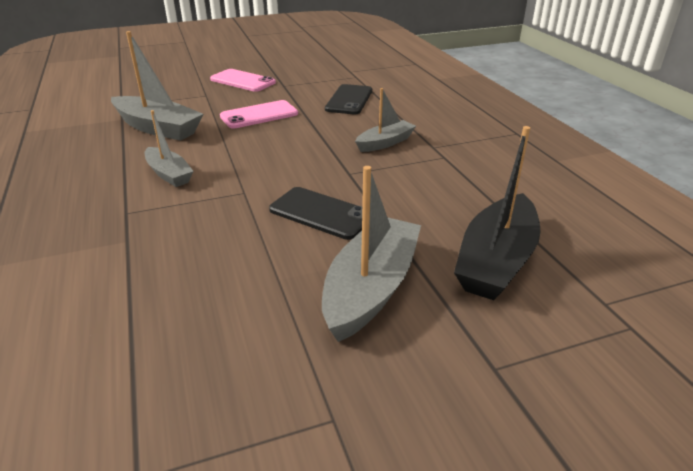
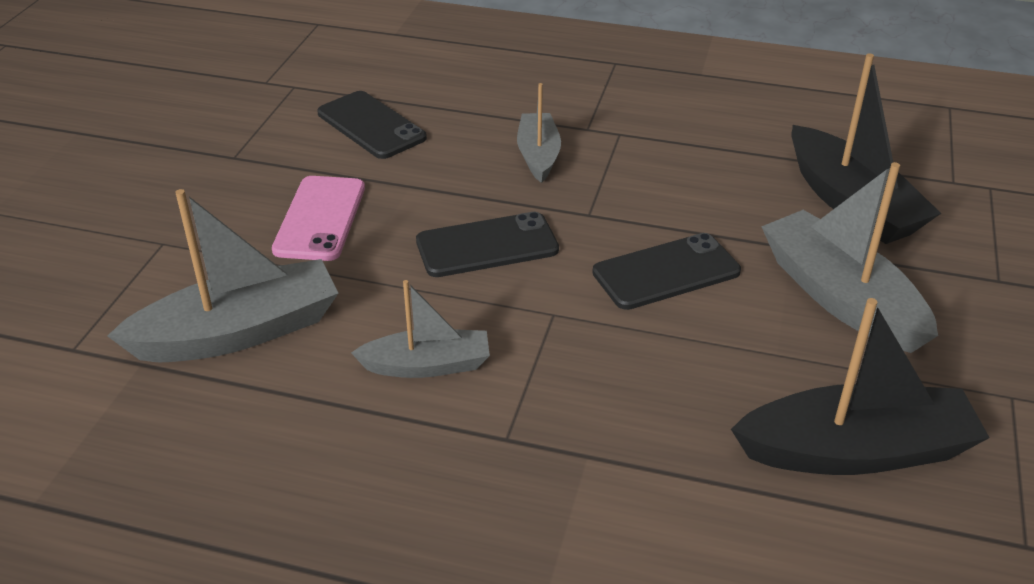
camera: 55 degrees left, 5 degrees up
(198, 345) = (856, 451): none -> black boat
(242, 81) = (155, 187): pink phone -> none
(284, 156) = (487, 246): none -> black phone

